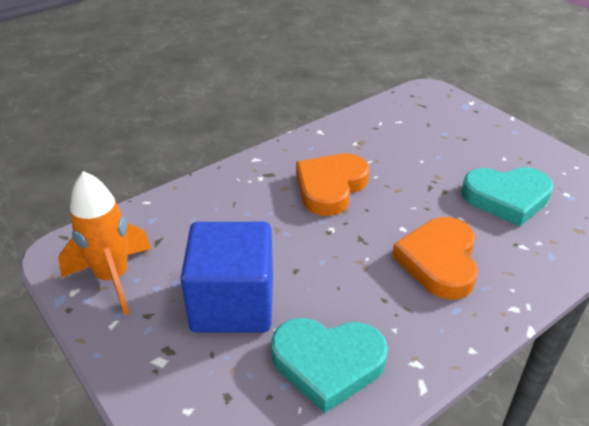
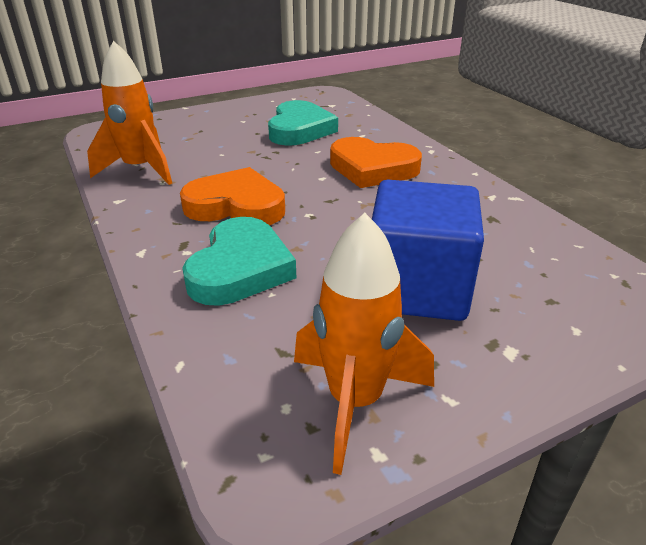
camera: 80 degrees left, 5 degrees down
(327, 363) = (498, 237): turquoise heart -> turquoise heart (240, 268)
(330, 187) = (236, 206): orange heart -> orange heart turned 150 degrees clockwise
(370, 128) = (140, 170): none -> orange rocket

